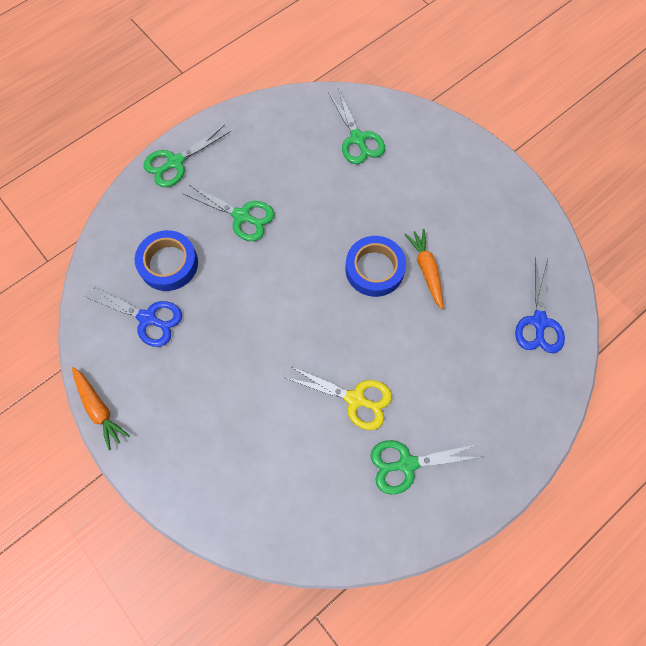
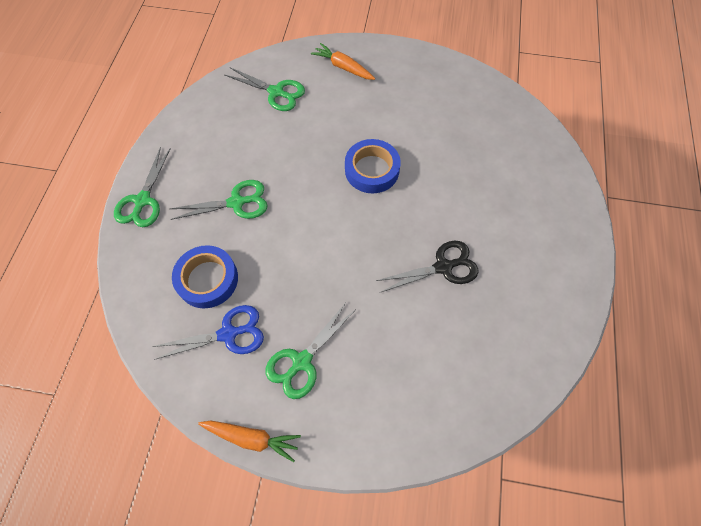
camera: 40 degrees left, 5 degrees down
(355, 399) = (443, 267): yellow scissors -> black scissors
(407, 464) = (519, 282): green scissors -> green scissors (302, 361)
(426, 270) = (407, 146): orange carrot -> orange carrot (343, 67)
(539, 322) = (509, 127): blue scissors -> none

